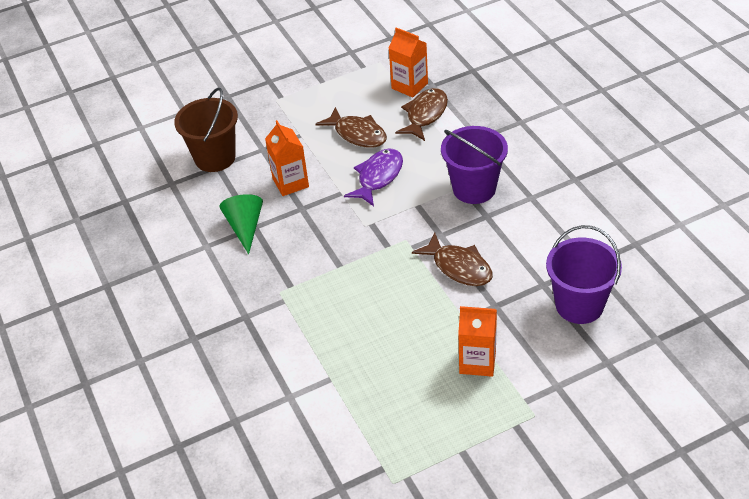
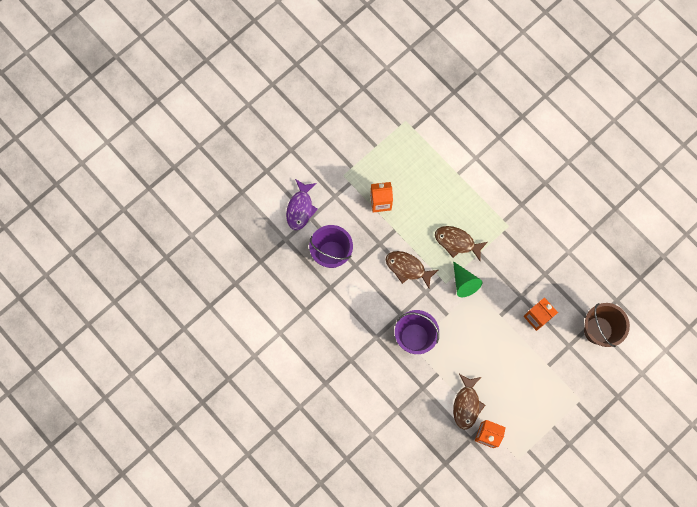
camera: 160 degrees right, 30 degrees up
(245, 227) = (550, 272): green cone -> green cone (464, 282)
(357, 134) = (508, 374): brown fish -> brown fish (457, 242)
(378, 177) = (480, 335): purple fish -> purple fish (300, 208)

